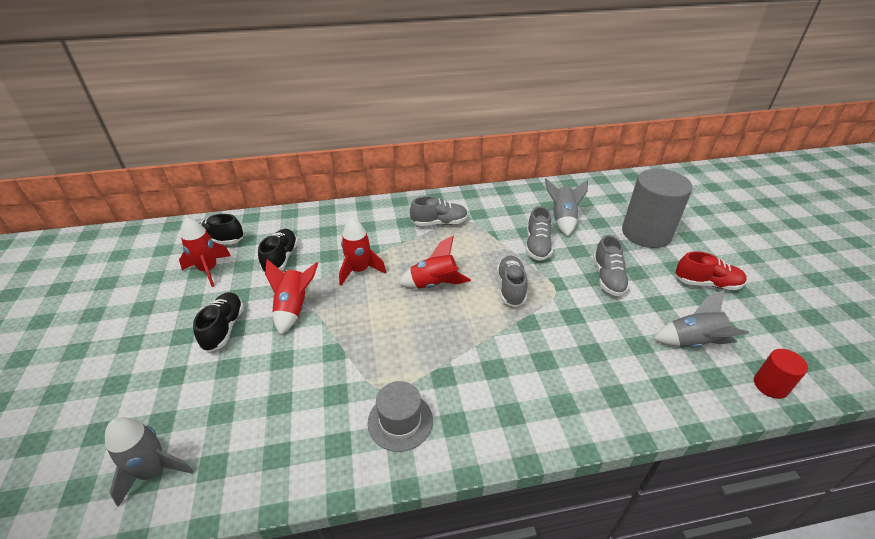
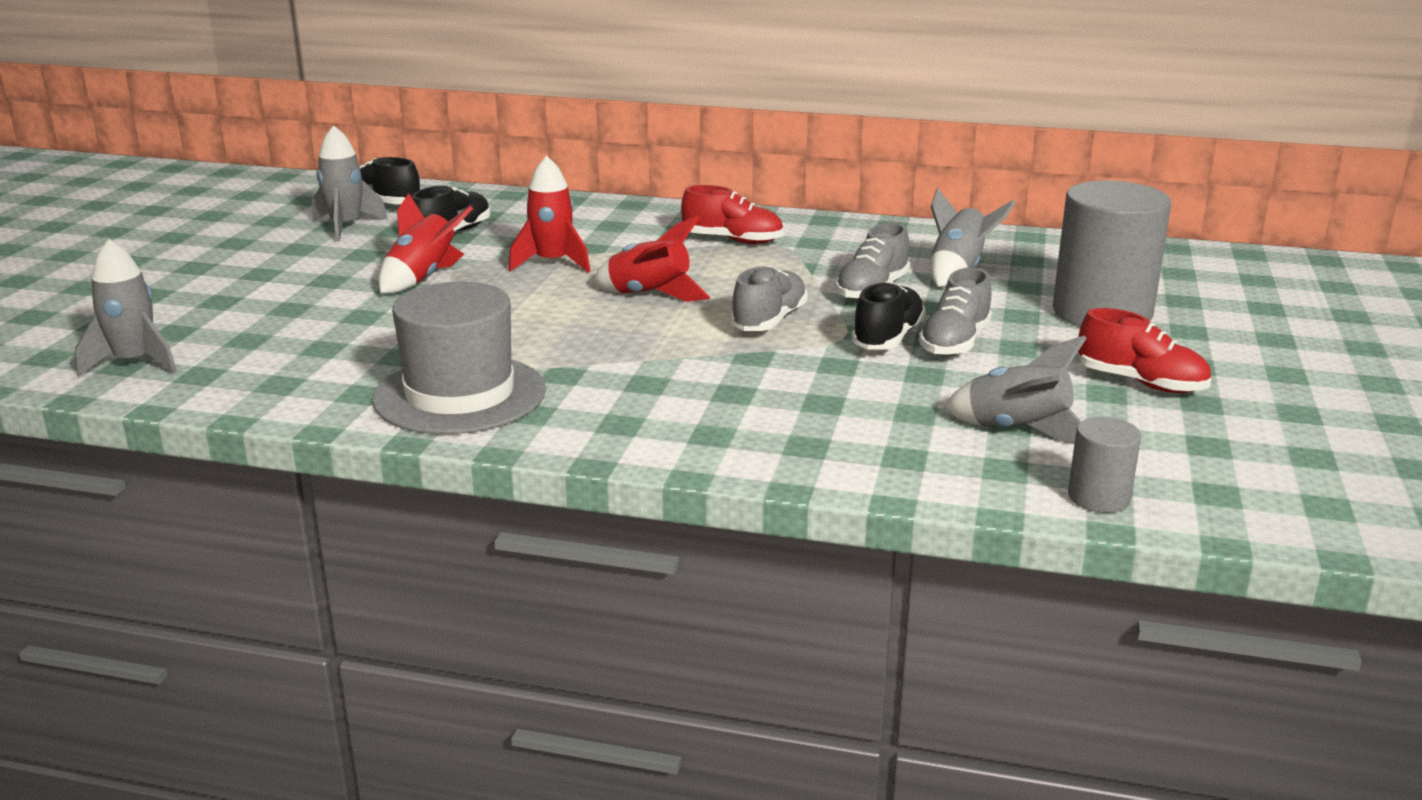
camera: 25 degrees right, 15 degrees down
(208, 270) = (346, 226): red rocket -> grey rocket
(224, 328) = (316, 277): black shoe -> black shoe (888, 338)
(400, 421) = (460, 394): grey hat -> grey hat, size x1.66
(439, 223) = (732, 240): grey shoe -> red shoe
(770, 385) = (1098, 497): red cylinder -> grey cylinder

